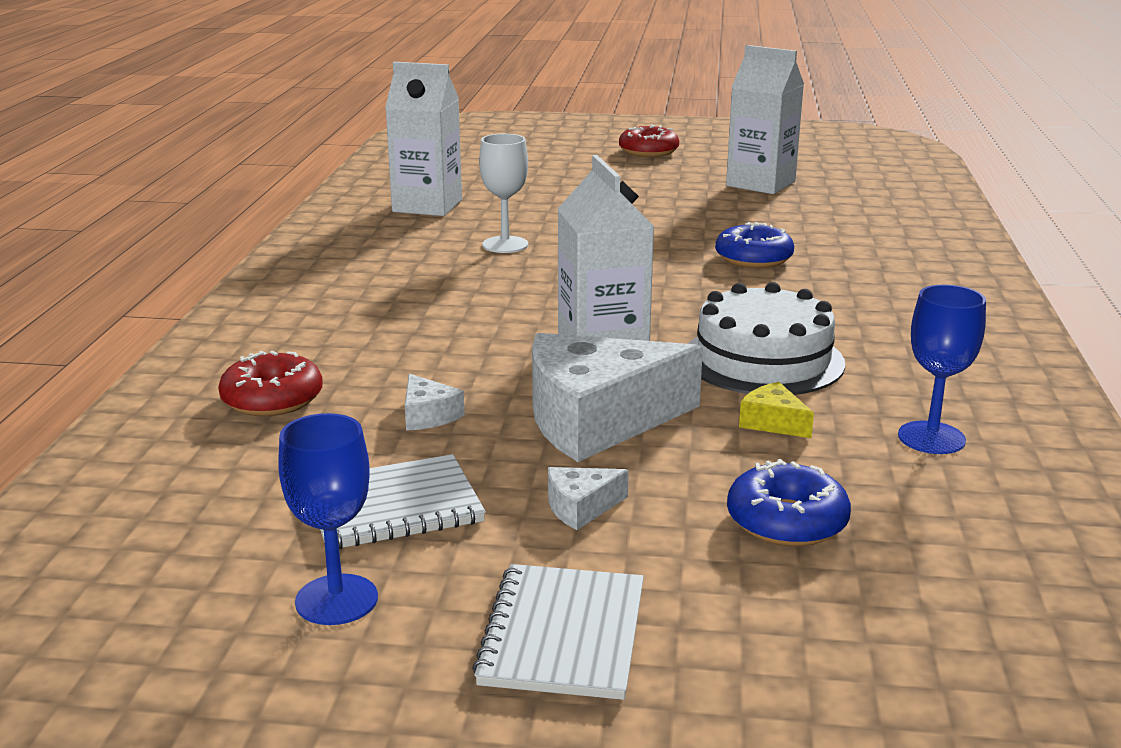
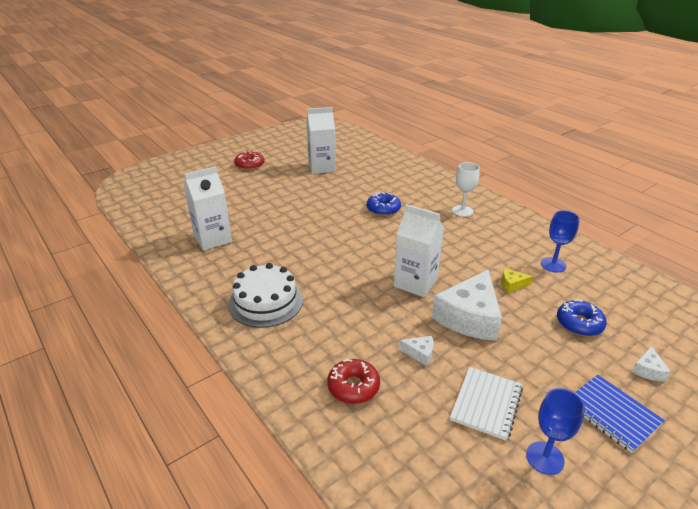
camera: 45 degrees left, 10 degrees up
(505, 245) = (287, 246): white goblet -> white goblet (462, 211)
(563, 635) = (612, 414): white notebook -> blue notebook
(581, 507) = (530, 359): white cheese -> white cheese (648, 370)
(763, 360) = (465, 258): white cake -> white cake (266, 302)

